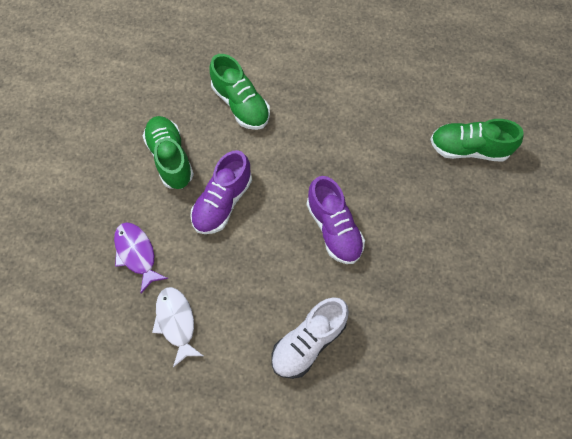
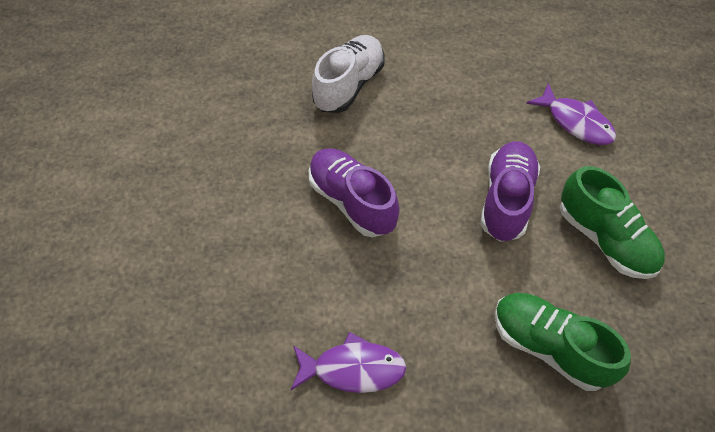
camera: 165 degrees right, 10 degrees down
(176, 322) = (495, 72): white fish -> none
(360, 119) = (353, 368): none -> purple fish
(469, 148) = (173, 361): green shoe -> none

